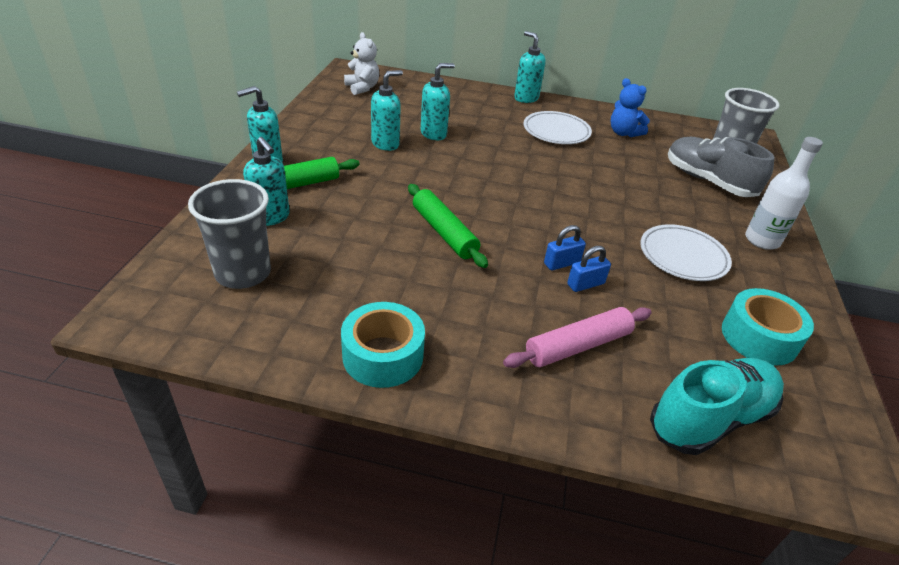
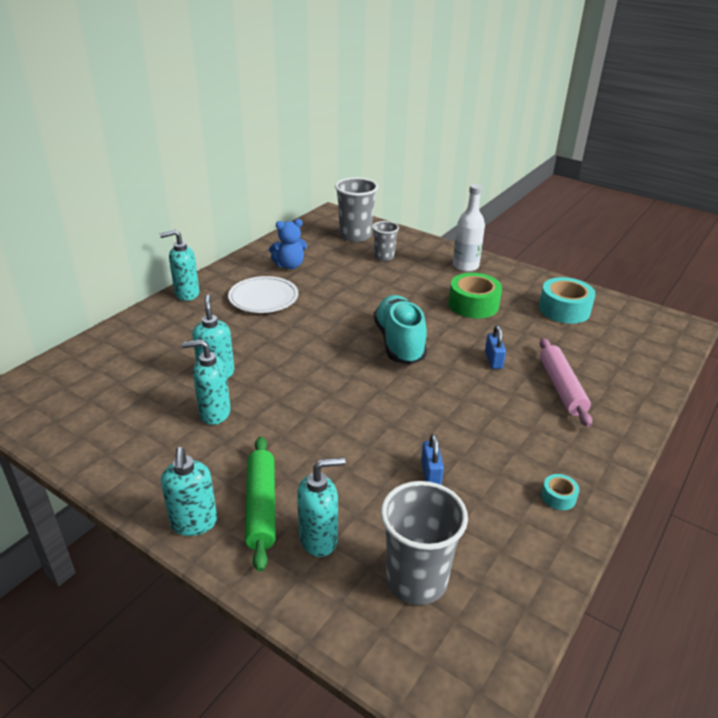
camera: 65 degrees left, 5 degrees down
(362, 88) = (62, 400): white teddy bear -> none
(383, 355) = (558, 497): turquoise tape -> turquoise tape, size x0.47
(385, 144) = (214, 413): turquoise soap dispenser -> turquoise soap dispenser turned 75 degrees counterclockwise
(444, 232) = (398, 415): green rolling pin -> none
(562, 263) = (464, 363): blue padlock -> blue padlock (430, 474)
(683, 256) = (473, 304): white plate -> green tape
(708, 181) = (384, 257): grey shoe -> grey cup
(710, 418) = (634, 357): turquoise shoe -> turquoise shoe (399, 342)

